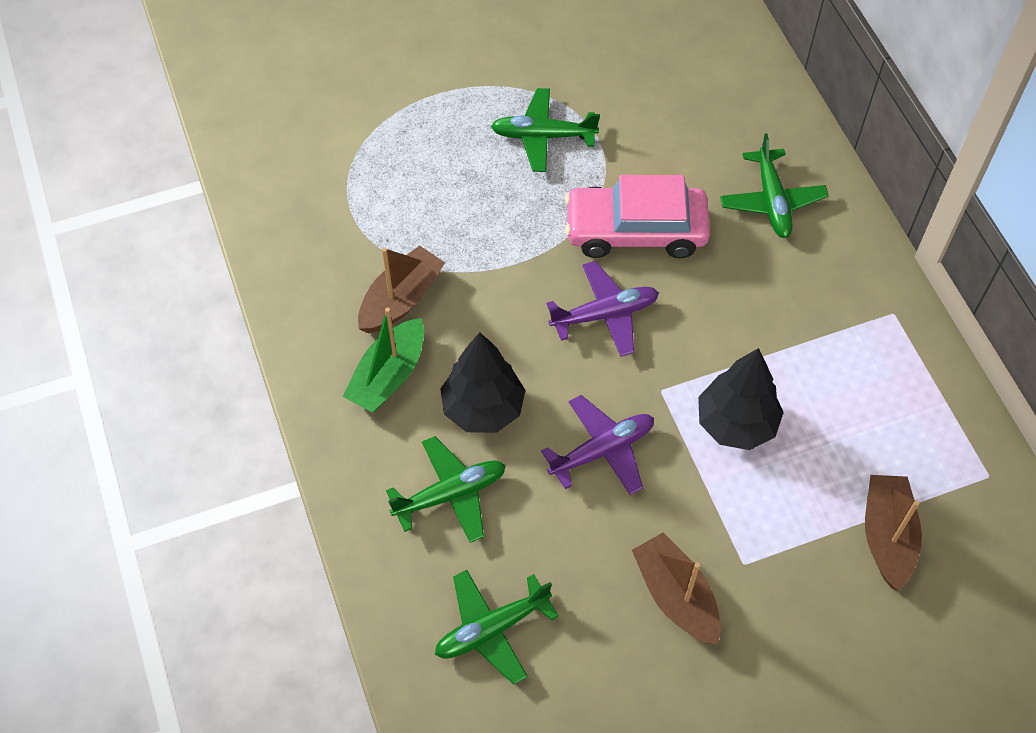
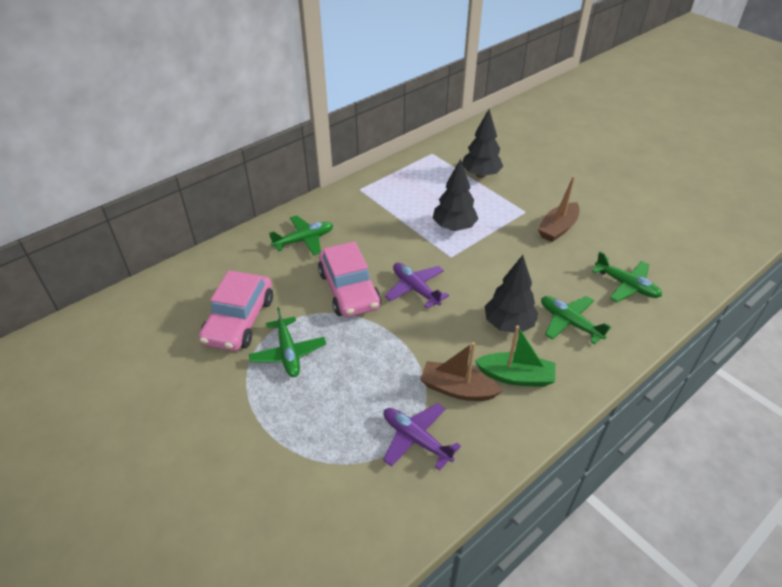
camera: 110 degrees left, 15 degrees down
(602, 450) = (500, 270): purple plane -> purple plane (416, 439)
(624, 96) = (239, 320): none -> pink car
(887, 536) = (480, 175): brown boat -> black tree

